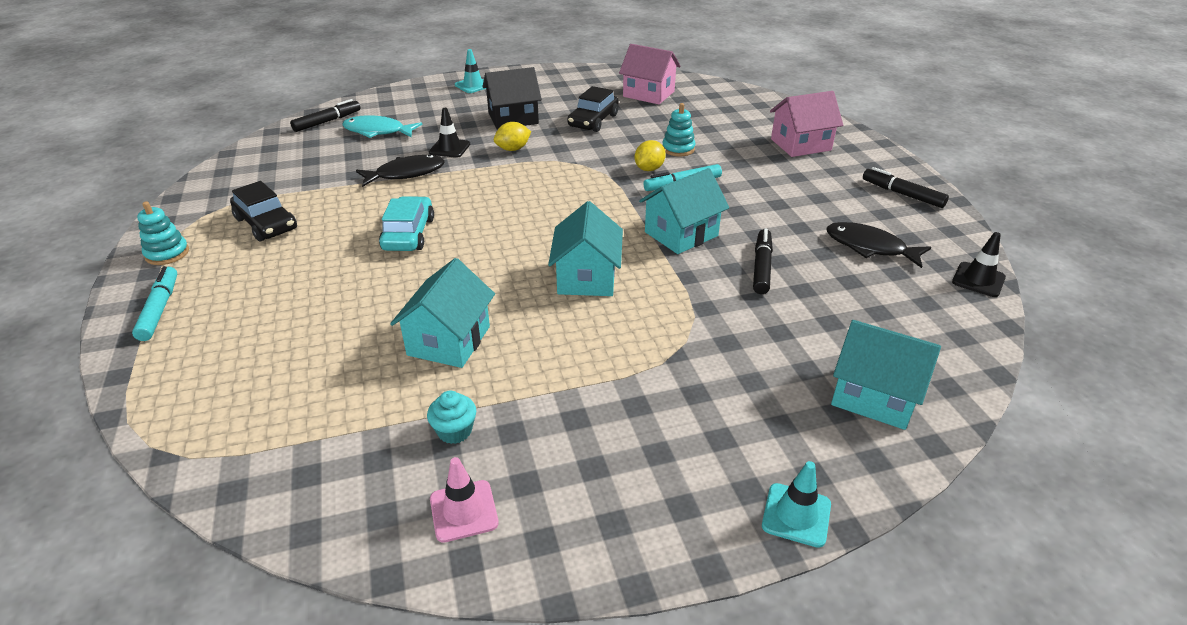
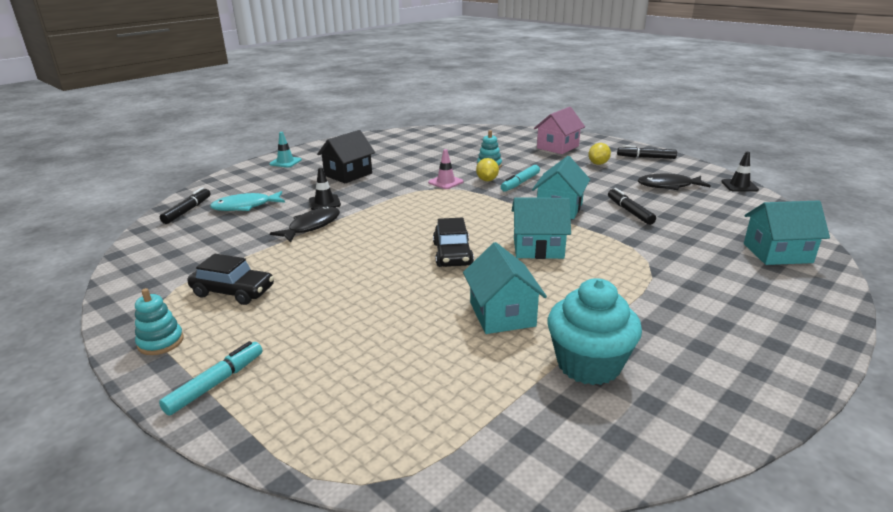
camera: 30 degrees left, 10 degrees down
(160, 309) = (216, 383): turquoise marker -> turquoise marker turned 75 degrees clockwise
(408, 234) = (371, 262): turquoise car -> none
(454, 431) = (588, 364): turquoise cupcake -> turquoise cupcake, size x2.17
(463, 511) = (666, 407): pink traffic cone -> pink traffic cone (445, 182)
(513, 149) = (375, 192): yellow lemon -> yellow lemon (598, 164)
(586, 277) = (538, 248): turquoise house -> turquoise house turned 60 degrees counterclockwise
(593, 121) = (409, 163): black car -> black car (452, 254)
(648, 94) = (425, 141): pink house -> none
(796, 515) = (831, 323): turquoise traffic cone -> none

